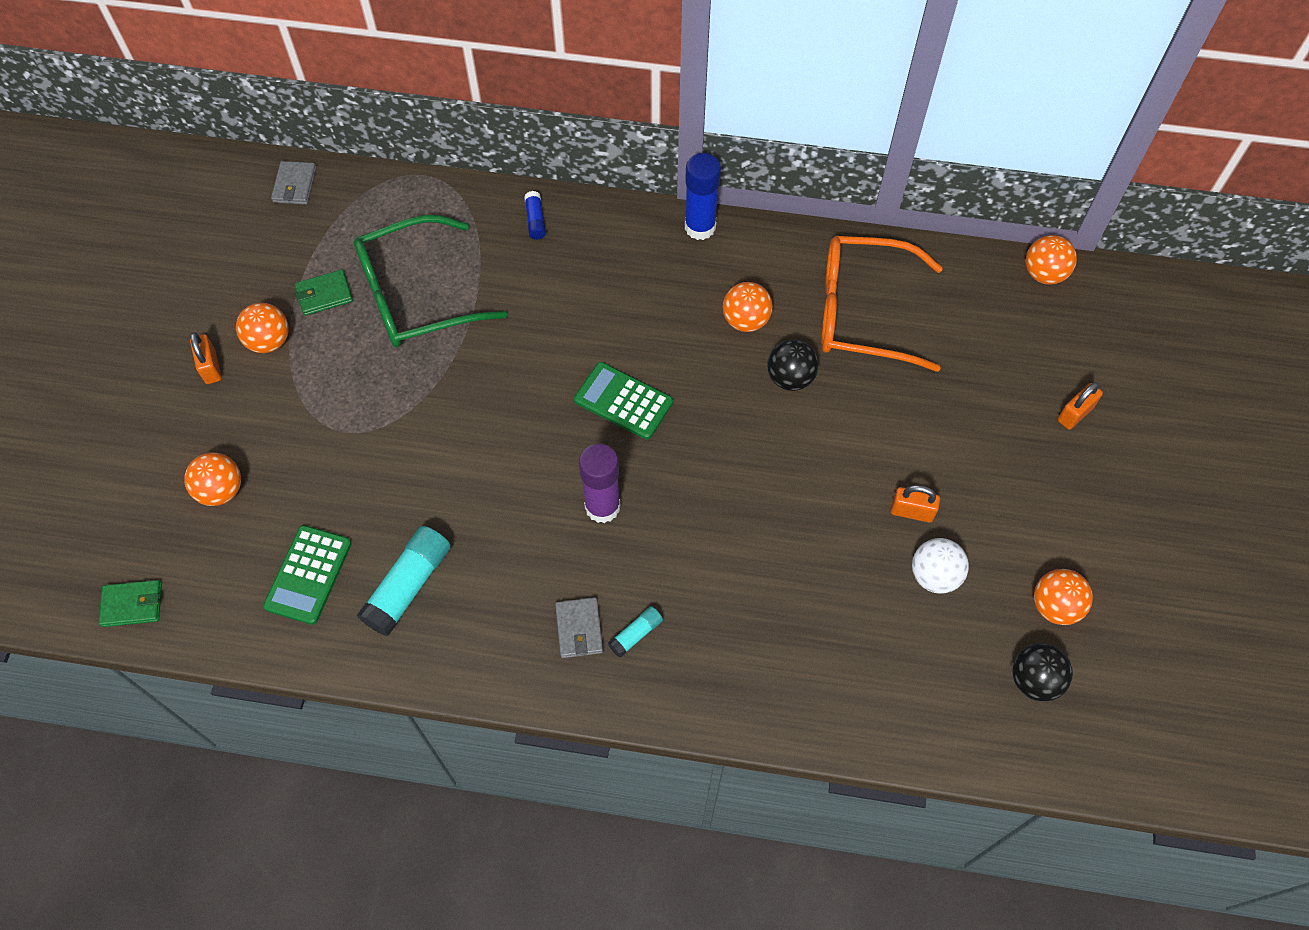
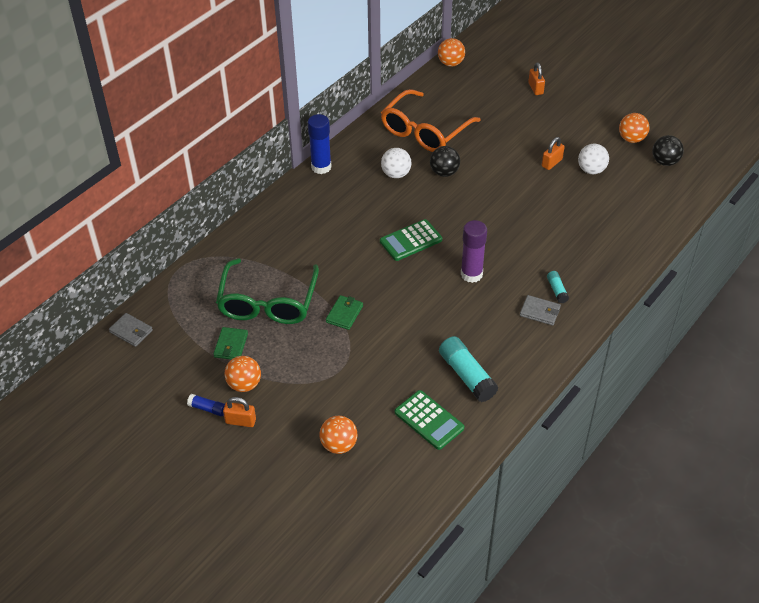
camera: 60 degrees left, 15 degrees down
(132, 604) = (391, 518): green wallet -> green wallet (344, 314)
(535, 220) = (258, 230): blue glue stick -> blue glue stick (208, 408)
(745, 320) = (396, 174): orange ball -> white ball

